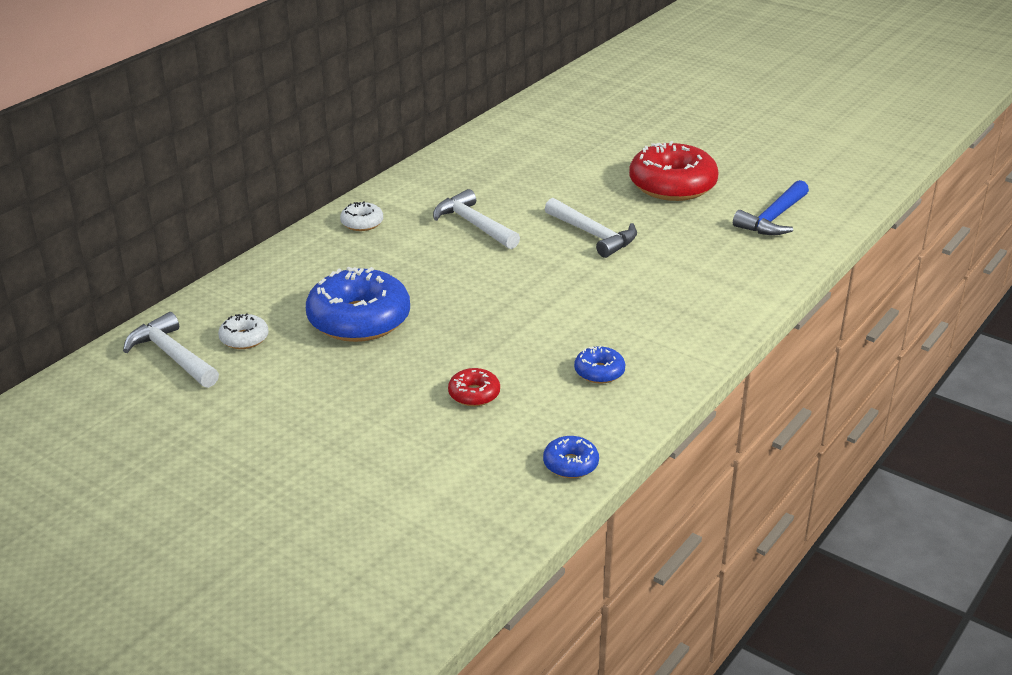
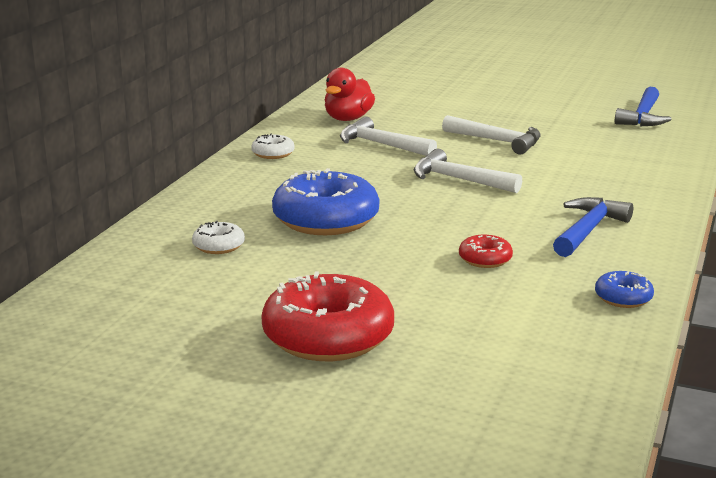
camera: 15 degrees left, 10 degrees down
(172, 356) = (151, 267): white hammer -> white hammer (458, 180)
(464, 182) = (348, 119): none -> red duck
(599, 372) = (588, 230): blue donut -> blue hammer
(672, 185) = (537, 104): red donut -> red donut (328, 336)

